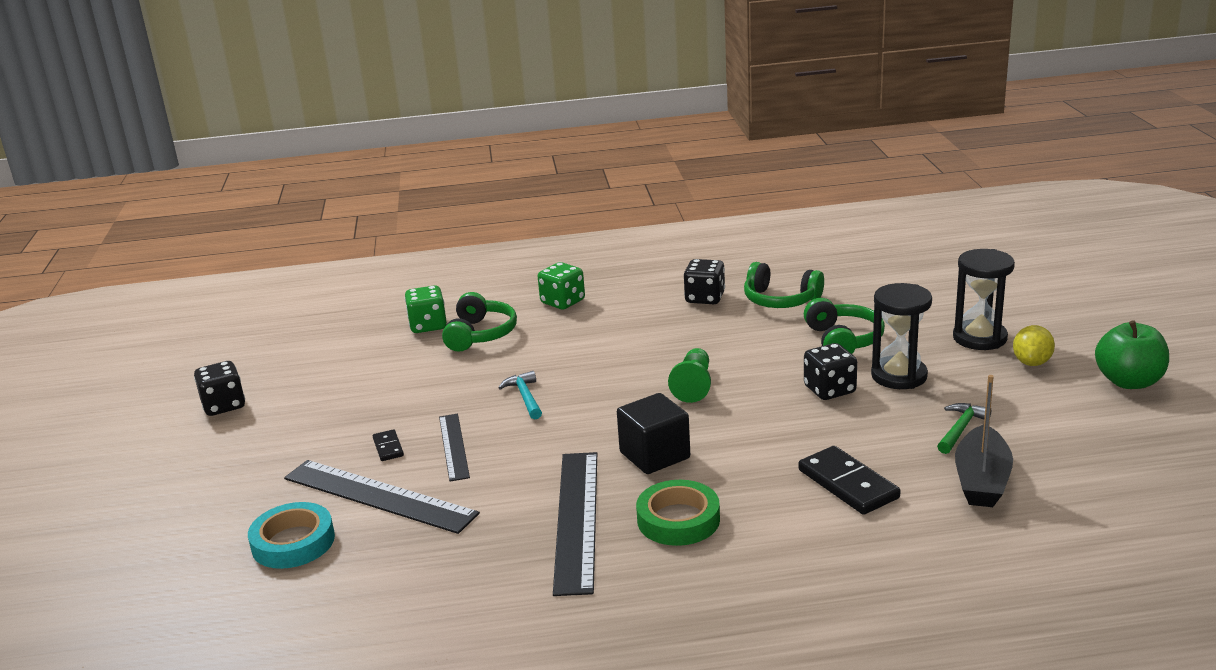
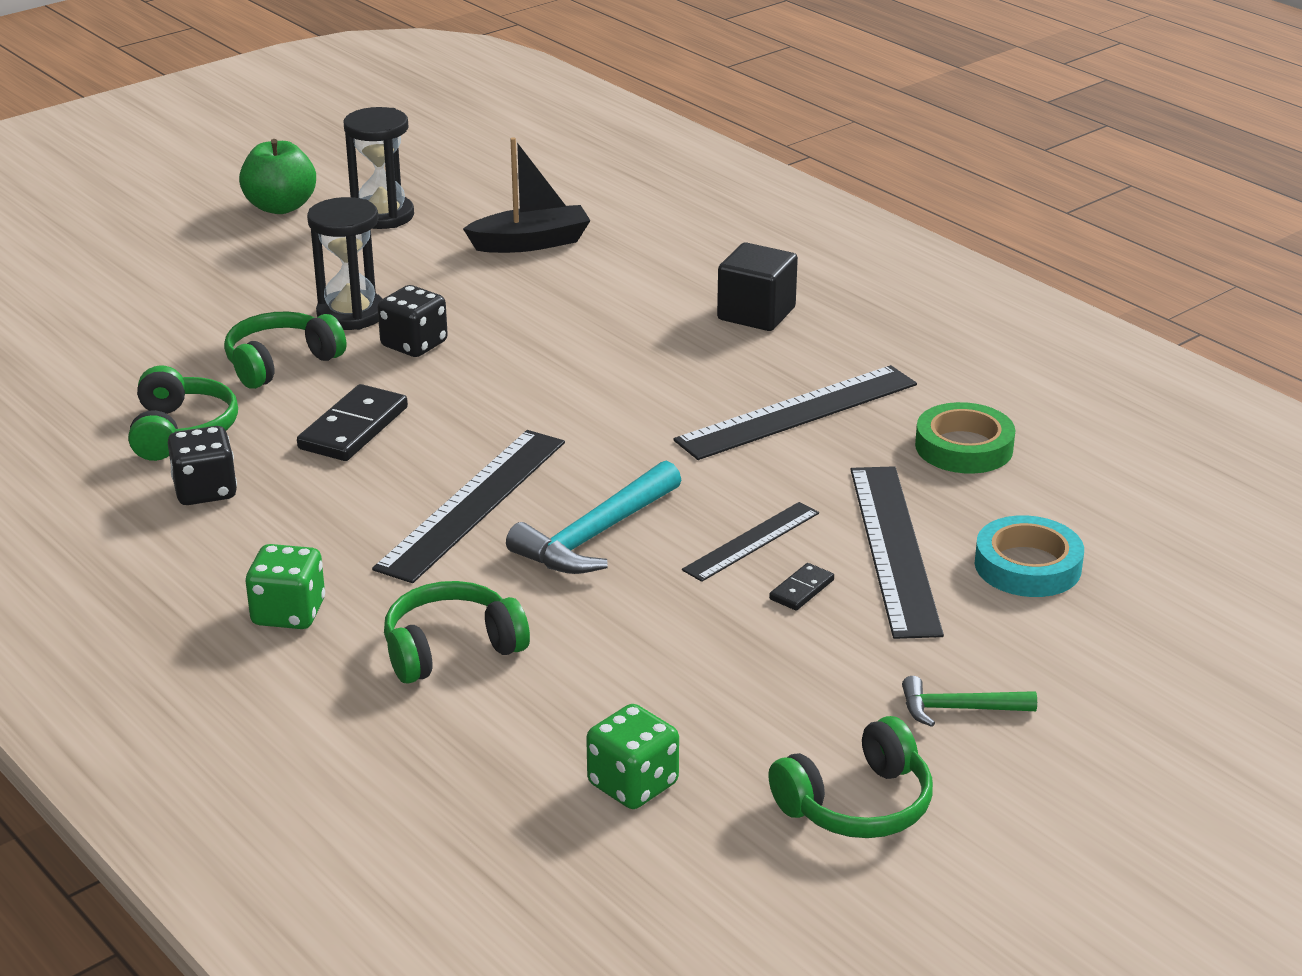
camera: 125 degrees left, 5 degrees up
(224, 405) = (857, 804): black dice -> green headphones
(428, 326) = (457, 718): green dice -> green dice (633, 784)
(525, 397) = (595, 535): turquoise hammer -> turquoise hammer, size x1.72
(603, 368) = (473, 504): none -> black ruler
(654, 455) = (642, 406): black cube -> black cube (756, 314)
(678, 519) = (740, 361): green tape -> green tape (964, 447)
(693, 386) = (470, 427): green pawn -> none
(848, 484) = (595, 297): black domino -> black domino (353, 428)
(960, 429) = (444, 266): green hammer -> green hammer (959, 709)
(979, 338) = (222, 288): black hourglass -> black hourglass (382, 216)
(1032, 362) = (268, 254): yellow lemon -> none

